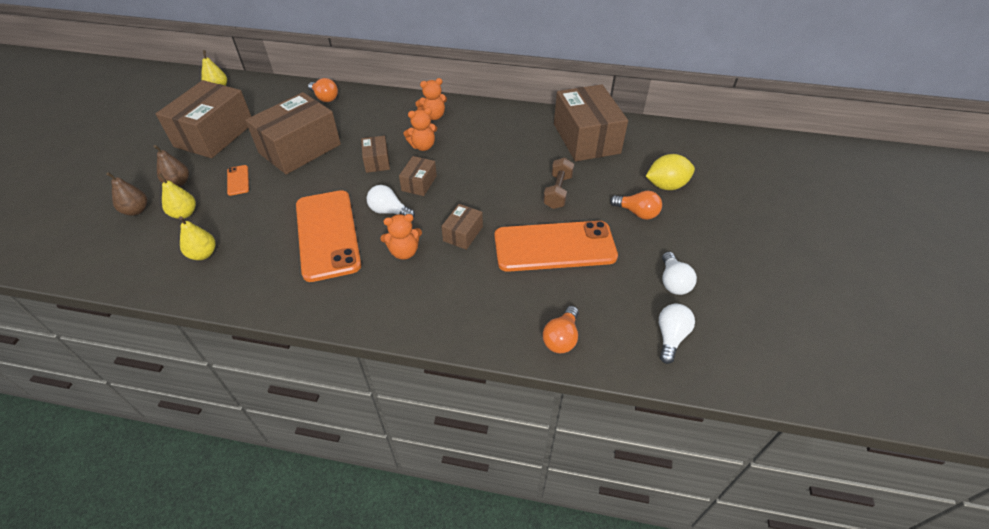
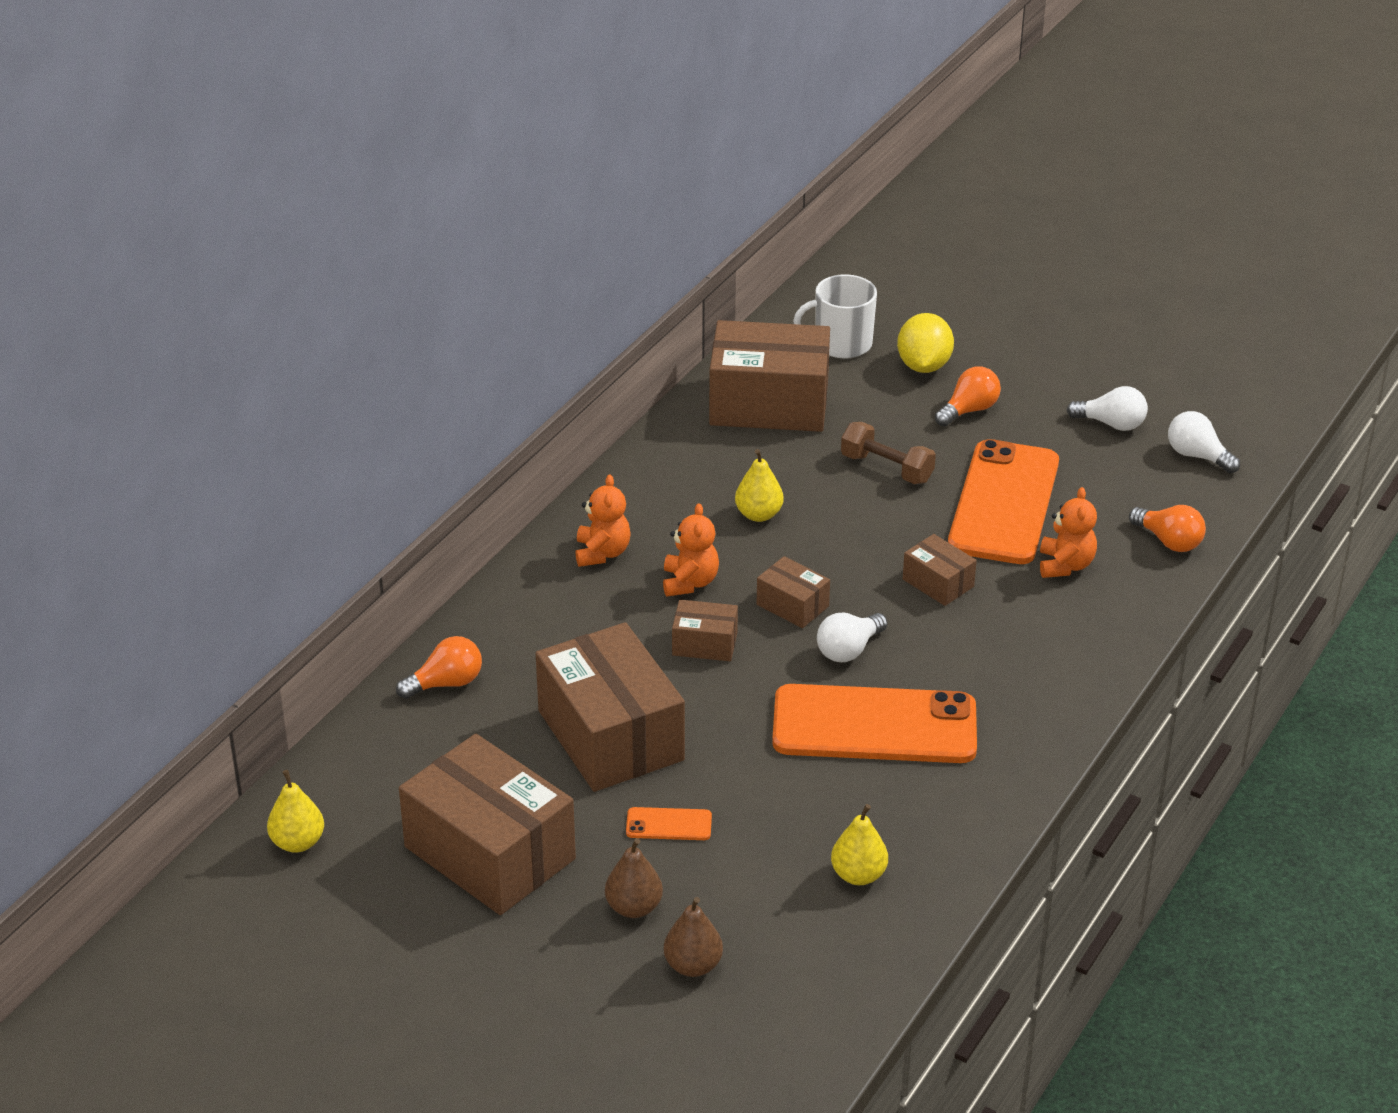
camera: 70 degrees left, 10 degrees down
(184, 213) = (735, 898): yellow pear -> yellow pear (758, 514)
(404, 252) = (951, 649): orange teddy bear -> orange teddy bear (1065, 565)
(660, 151) = (841, 344): none -> white mug

